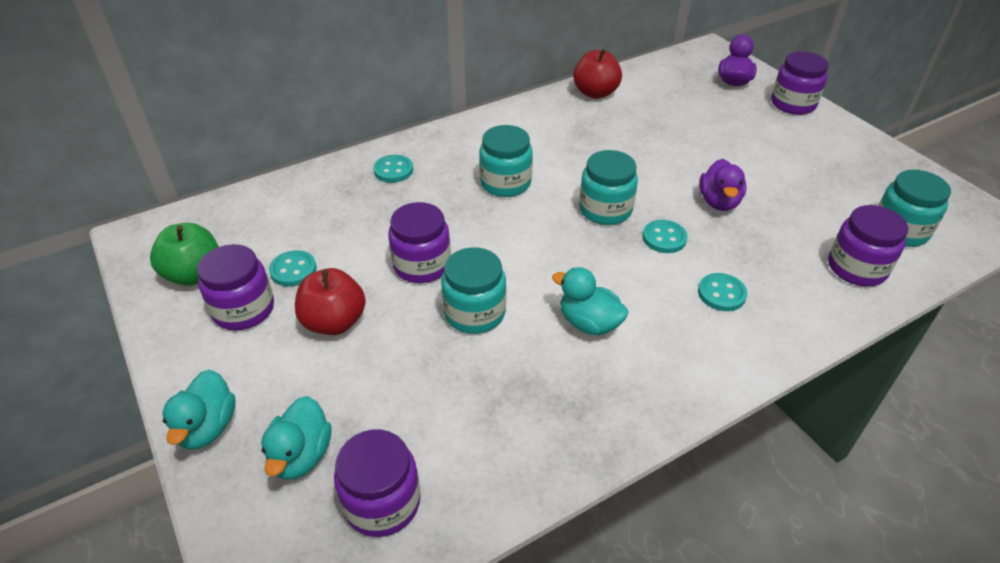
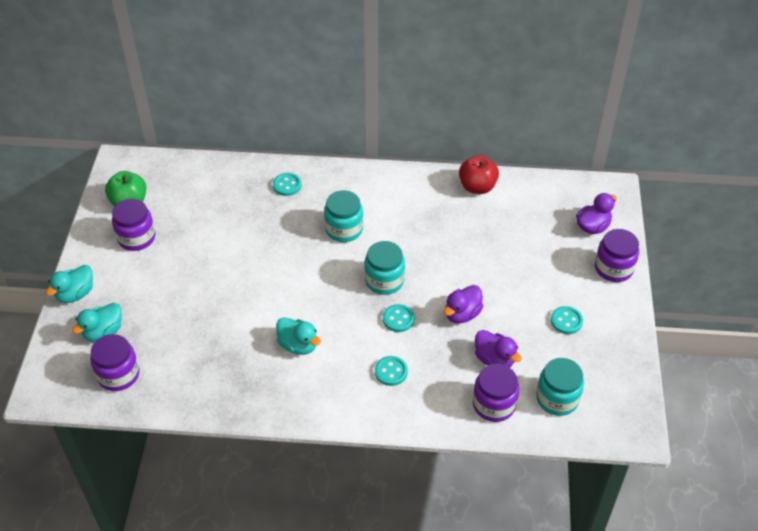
camera: 35 degrees right, 5 degrees up
(293, 270) = (178, 226): turquoise button -> turquoise button (566, 321)
(334, 322) = (173, 270): red apple -> none
(422, 265) = (245, 260): purple jar -> none
(474, 313) = (245, 305): turquoise jar -> none
(589, 323) = (298, 345): turquoise duck -> turquoise duck turned 150 degrees clockwise
(801, 226) = (494, 359): none -> purple duck

